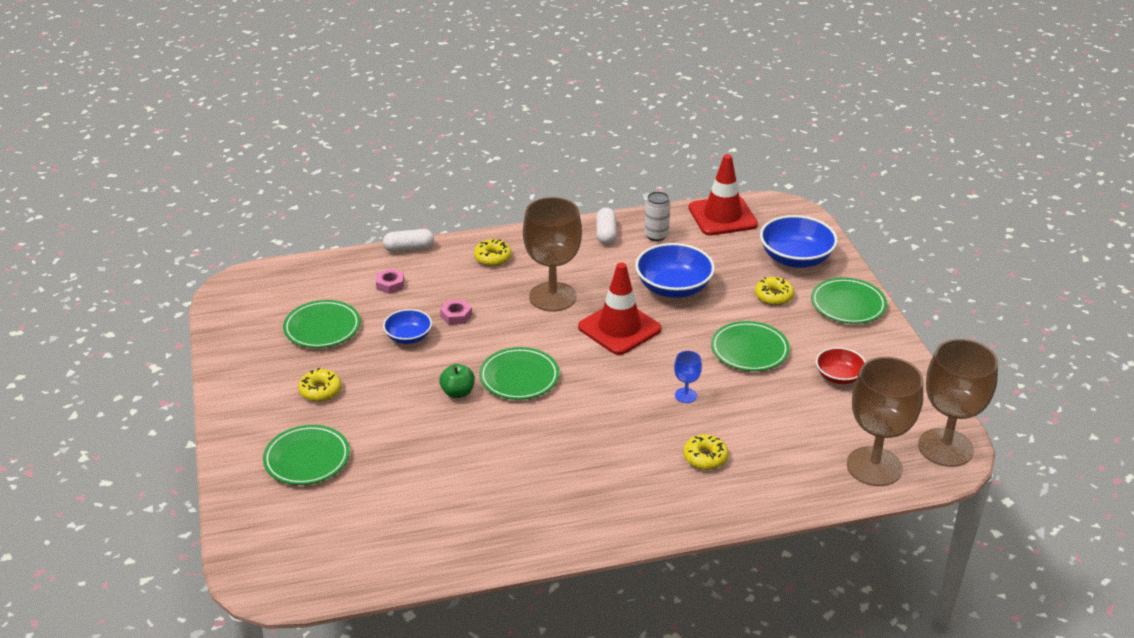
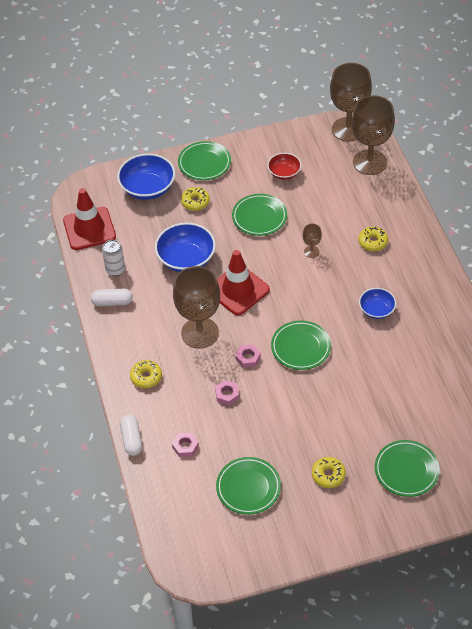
camera: 90 degrees left, 15 degrees up
(408, 337) = (256, 424): blue bowl -> blue bowl (376, 310)
(458, 392) = (321, 384): green apple -> none
(508, 333) = (248, 358): none -> pink nut
(686, 395) = (311, 252): blue goblet -> brown goblet

